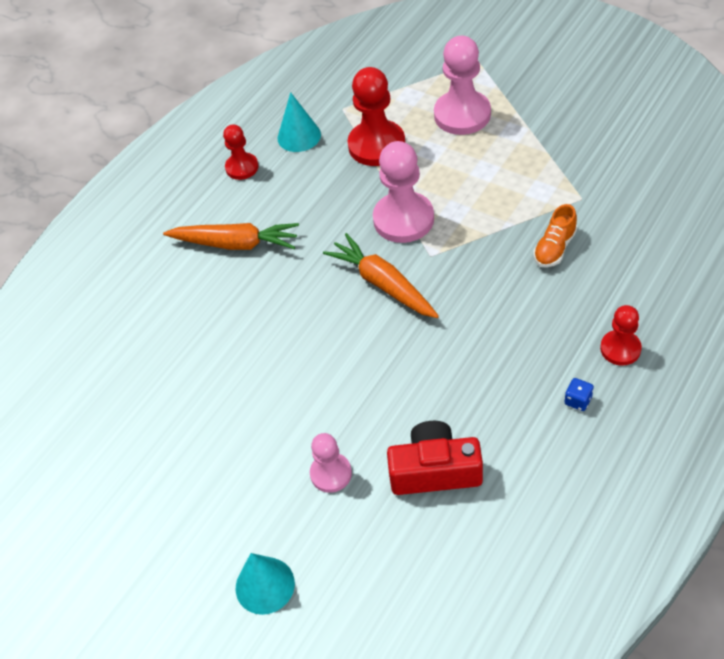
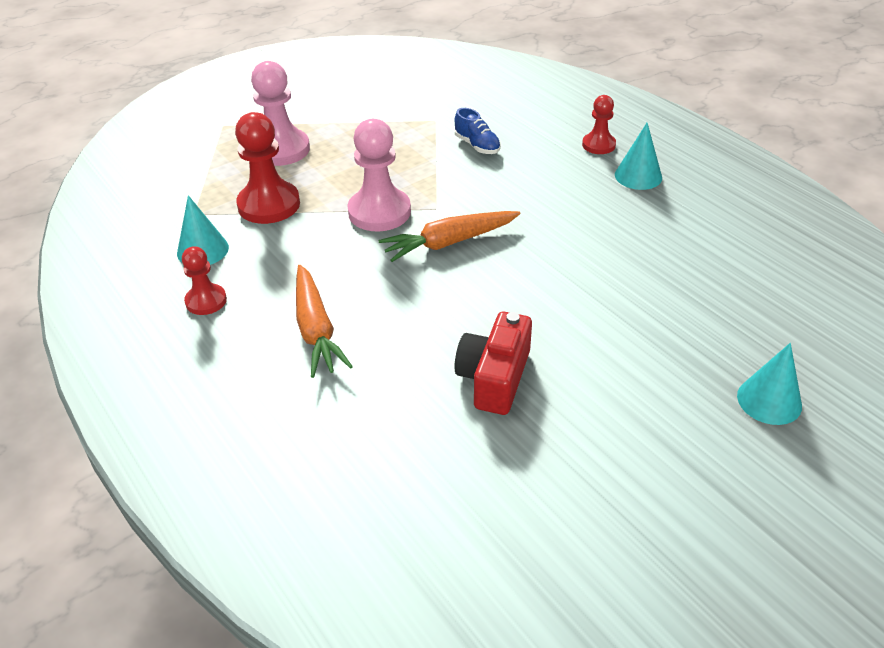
camera: 75 degrees left, 10 degrees down
(235, 243) = (316, 329): orange carrot -> orange carrot turned 135 degrees clockwise
(331, 473) = (655, 326): pink pawn -> none
(435, 470) = (676, 263): red camera -> red camera (494, 377)
(554, 248) = (477, 146): orange shoe -> blue shoe
(578, 400) = (638, 176): blue dice -> turquoise cone

